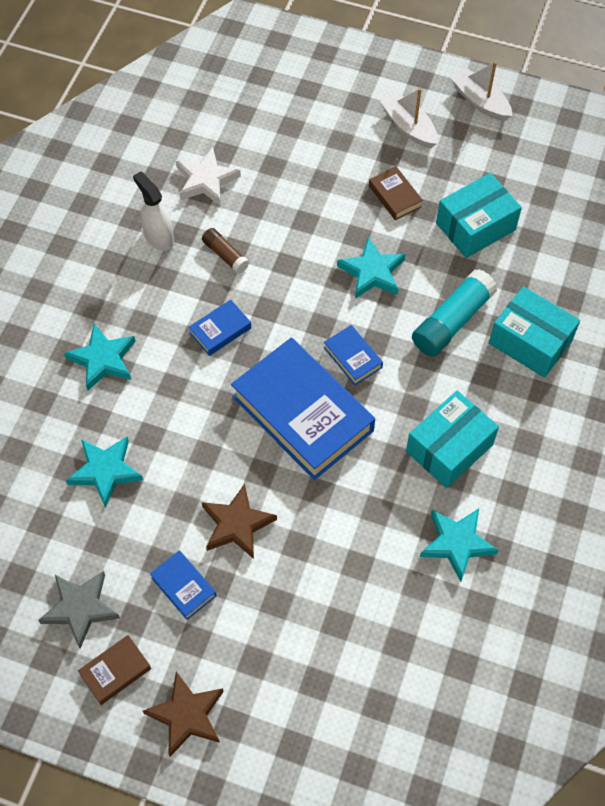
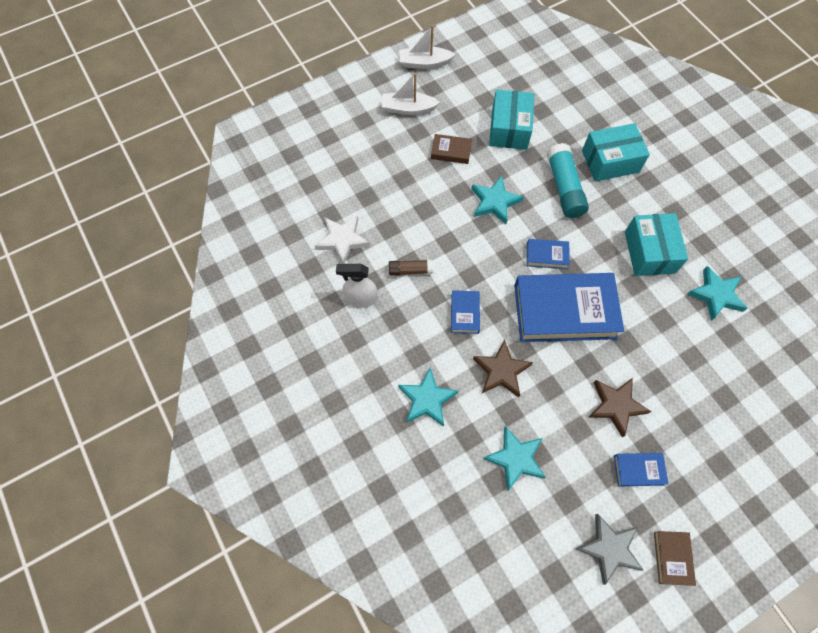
camera: 50 degrees left, 5 degrees up
(187, 715) = (733, 534): brown star -> brown star (501, 371)

